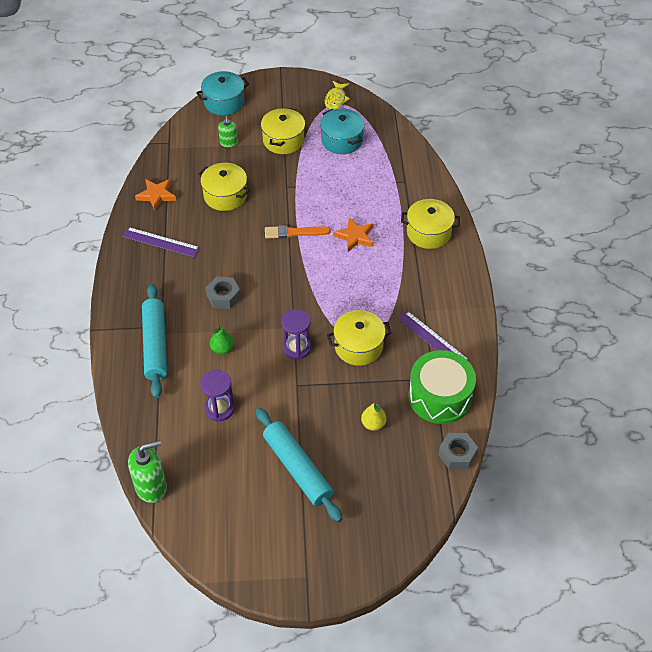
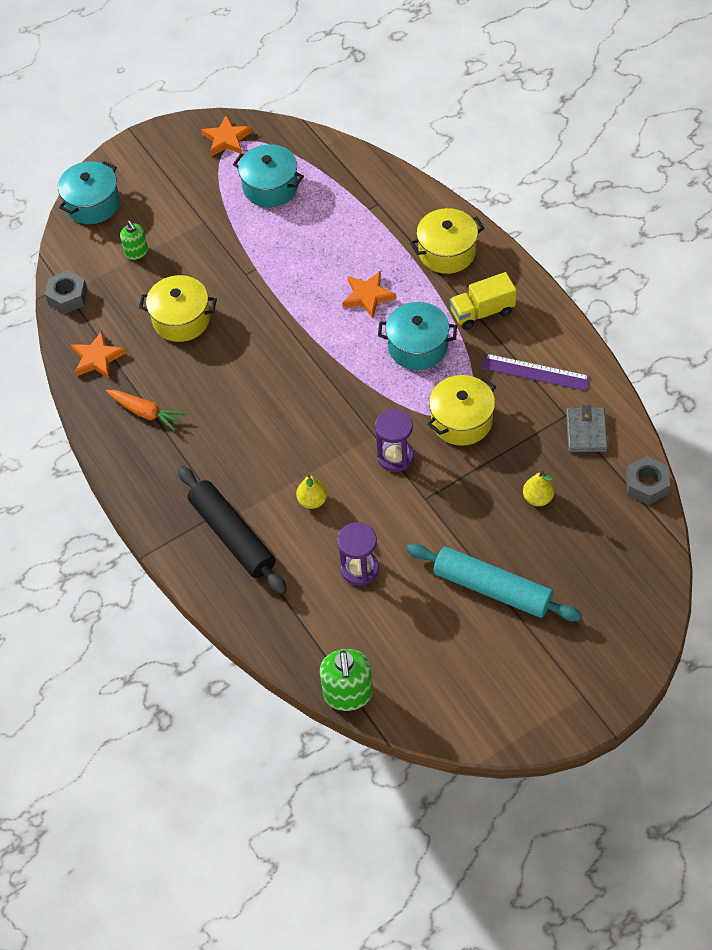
camera: 25 degrees left, 5 degrees up
(151, 487) = (348, 694): green soap dispenser -> green soap dispenser turned 135 degrees clockwise
(155, 345) = (232, 535): turquoise rolling pin -> black rolling pin
(160, 242) = (146, 412): purple ruler -> orange carrot
(222, 349) = (312, 501): green pear -> yellow pear
(223, 296) = (269, 440): grey nut -> grey nut (68, 297)
(283, 140) = (201, 219): yellow pot -> none
(294, 232) = (295, 325): orange brush -> none
(336, 99) = (226, 139): yellow fish -> orange star
(364, 284) = (417, 347): none -> turquoise pot
(424, 282) = (482, 312): none -> yellow truck
(440, 396) = (586, 432): green drum -> grey wallet

